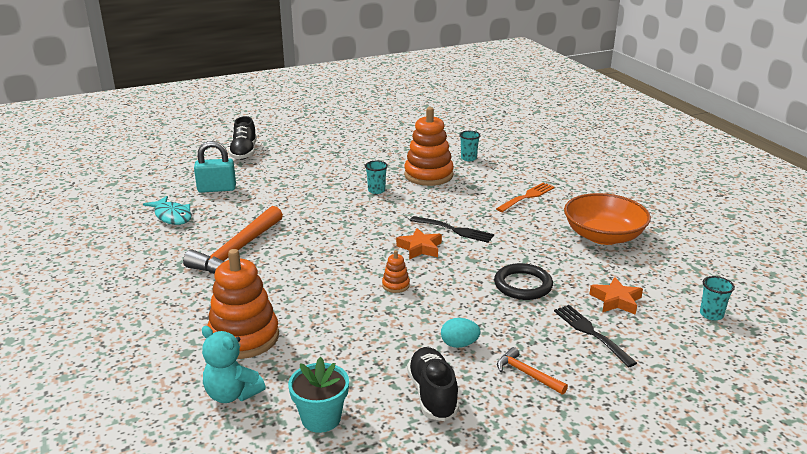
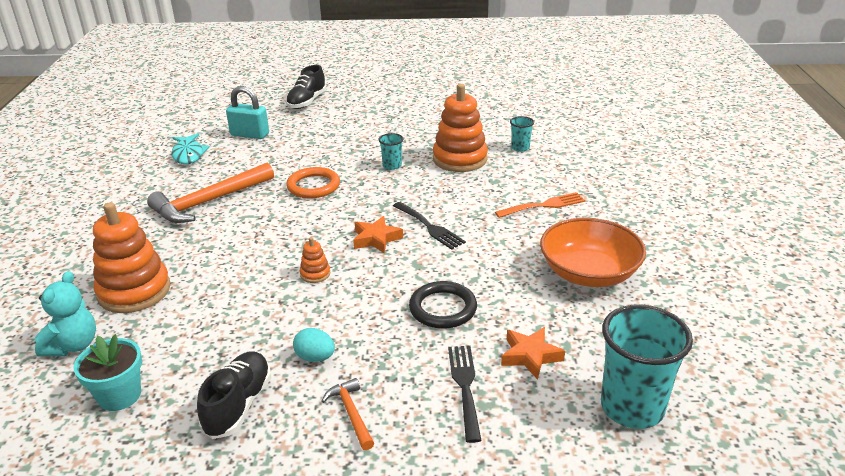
camera: 25 degrees right, 5 degrees up
(232, 394) = (73, 345): turquoise teddy bear -> turquoise teddy bear turned 135 degrees counterclockwise
(323, 219) = (313, 186): none -> orange ring
(711, 314) = (632, 408): turquoise cup -> turquoise cup, size x2.12

